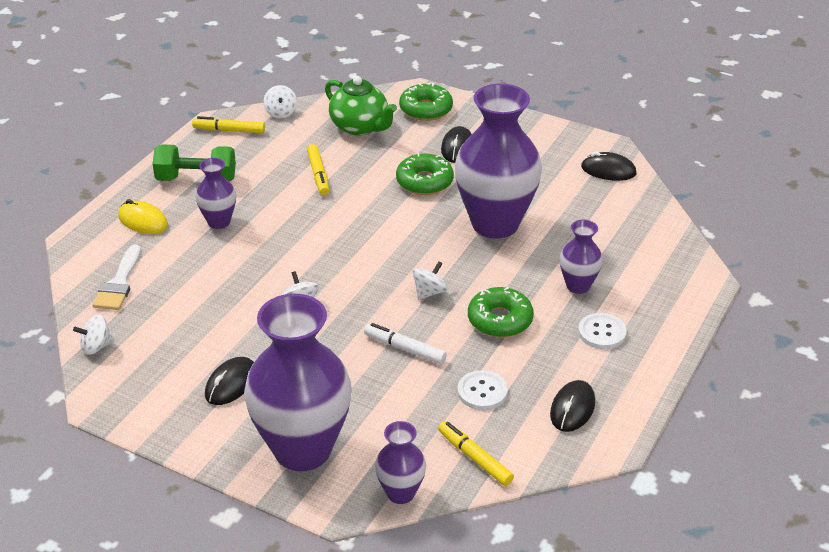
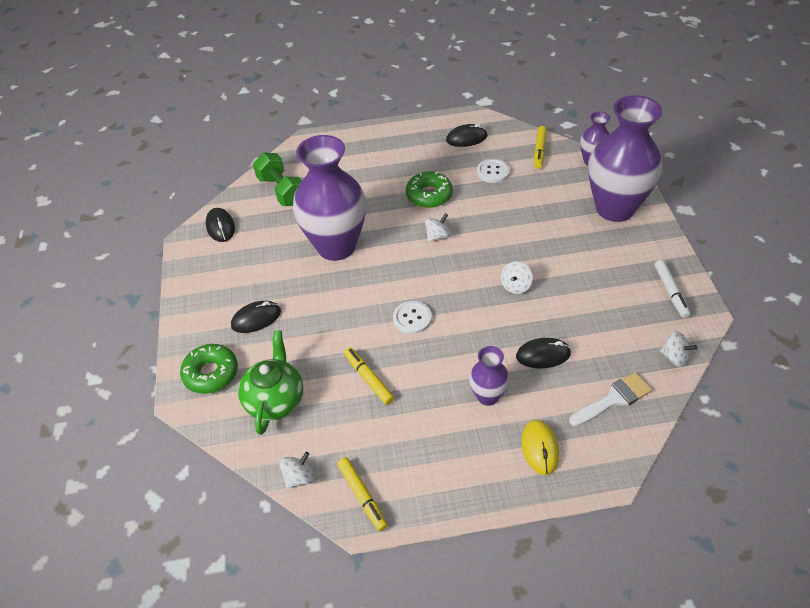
camera: 125 degrees left, 10 degrees up
(196, 179) = (453, 458): green dumbbell -> green dumbbell (282, 191)
(231, 384) = (614, 268): black mouse -> black mouse (543, 355)
(318, 174) = (368, 379): yellow marker -> yellow marker turned 75 degrees counterclockwise
(404, 349) = (497, 217): white marker -> white marker (670, 292)
(424, 182) = (319, 310): green donut -> none
(429, 292) = (437, 236): white spinning top -> white spinning top turned 135 degrees clockwise
(578, 286) = (364, 182): purple vase -> none
(602, 332) = (396, 155): white button -> white button (412, 318)

